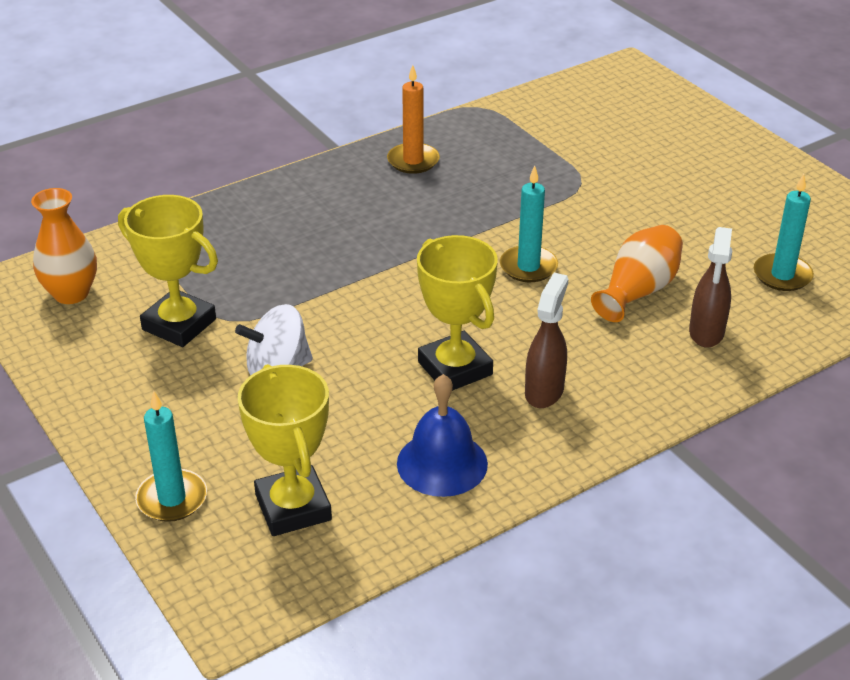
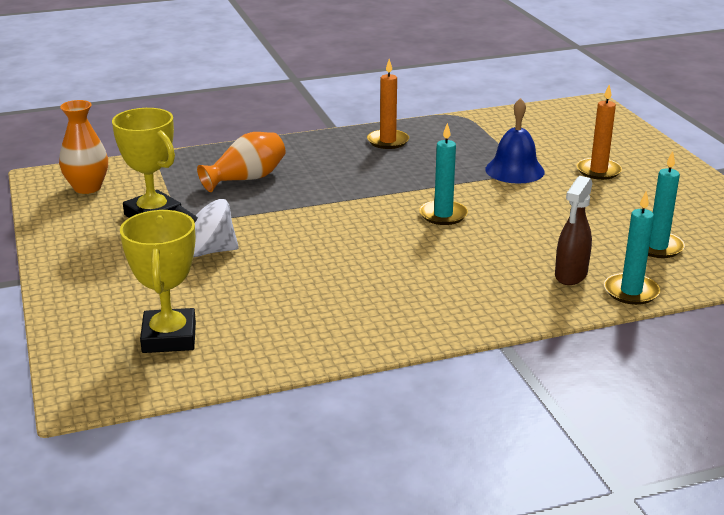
camera: 15 degrees right, 10 degrees down
(172, 499) = (82, 318): turquoise candle -> turquoise candle (631, 292)
(442, 463) = (302, 327): blue bell -> blue bell (514, 170)
(455, 368) = (348, 270): yellow trophy -> none
(544, 391) = (412, 294): brown spray bottle -> none
(638, 291) = (526, 241): orange vase -> orange vase (246, 179)
(675, 172) = (598, 171): none -> orange candle

